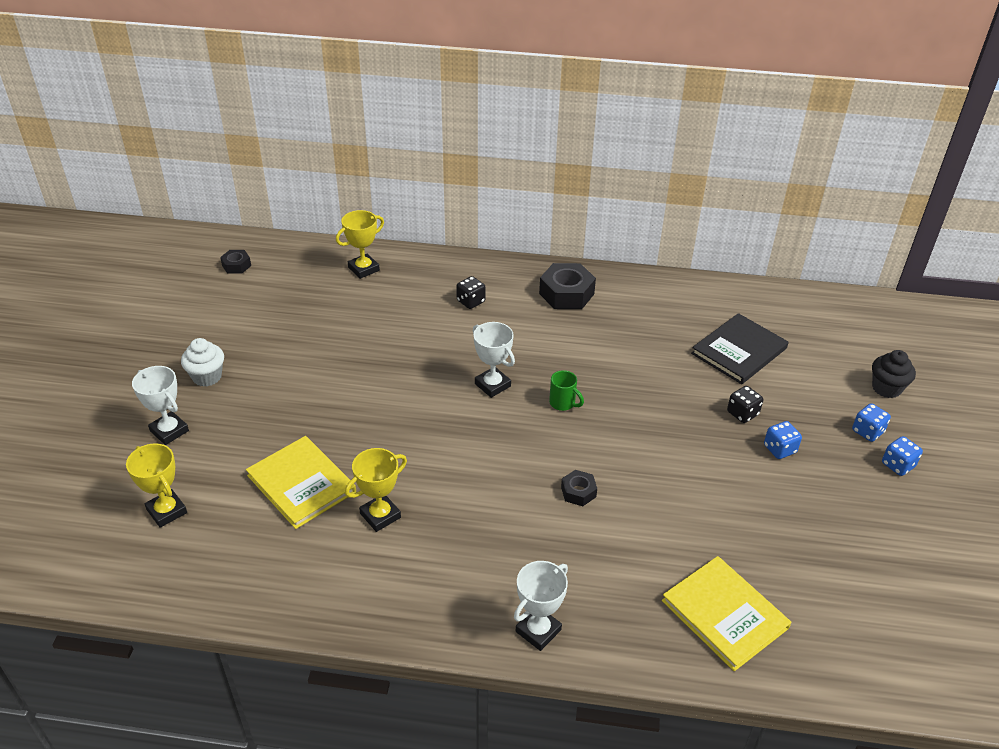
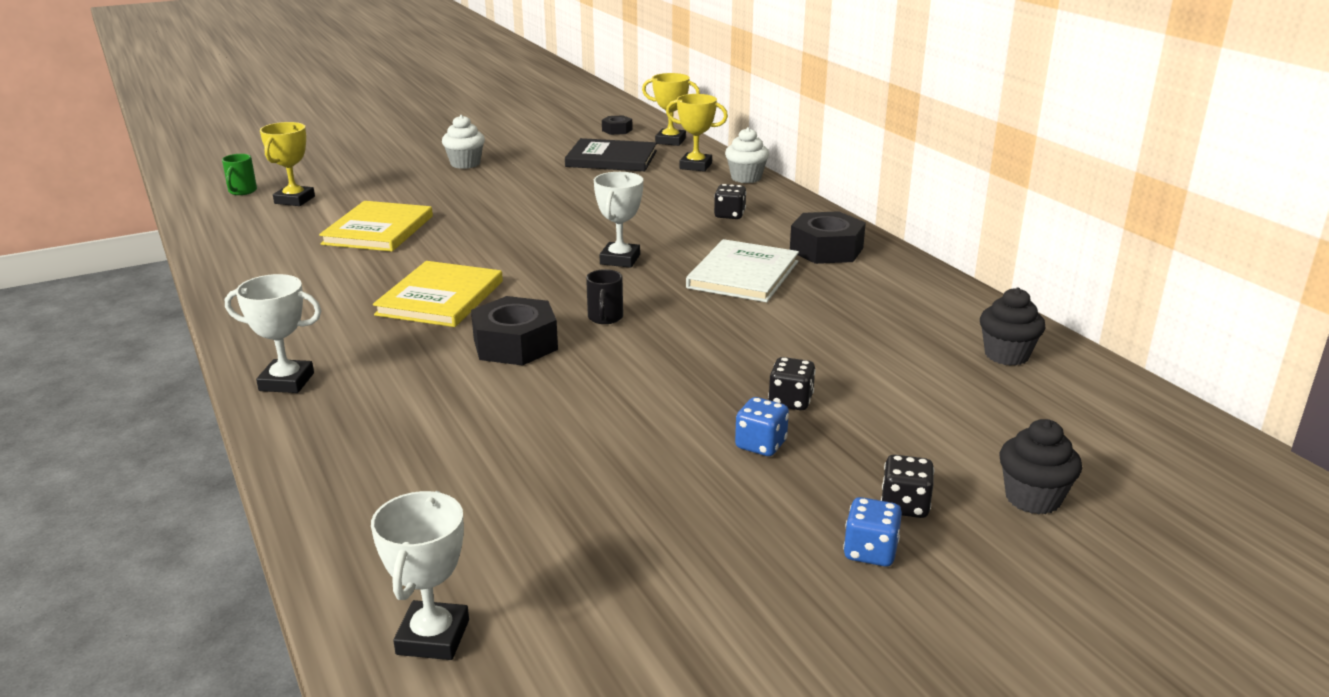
camera: 55 degrees right, 15 degrees down
(169, 431) = (385, 173): white trophy -> white trophy (433, 637)
(380, 515) = (373, 269): yellow trophy -> yellow trophy (670, 141)
(414, 260) = (746, 178): none -> white cupcake
(563, 403) = (644, 298): green mug -> green mug (242, 191)
(569, 345) = (743, 275): none -> white book
(577, 434) = (605, 318): none -> black mug
(578, 492) = (515, 344): black nut -> black nut, size x1.85
(724, 614) = (410, 485): yellow book -> yellow book (440, 298)
(739, 351) = (908, 367): black book -> black book (611, 159)
(753, 311) = (1006, 355): none -> black cupcake
(867, 431) = (905, 506): blue dice -> black dice

